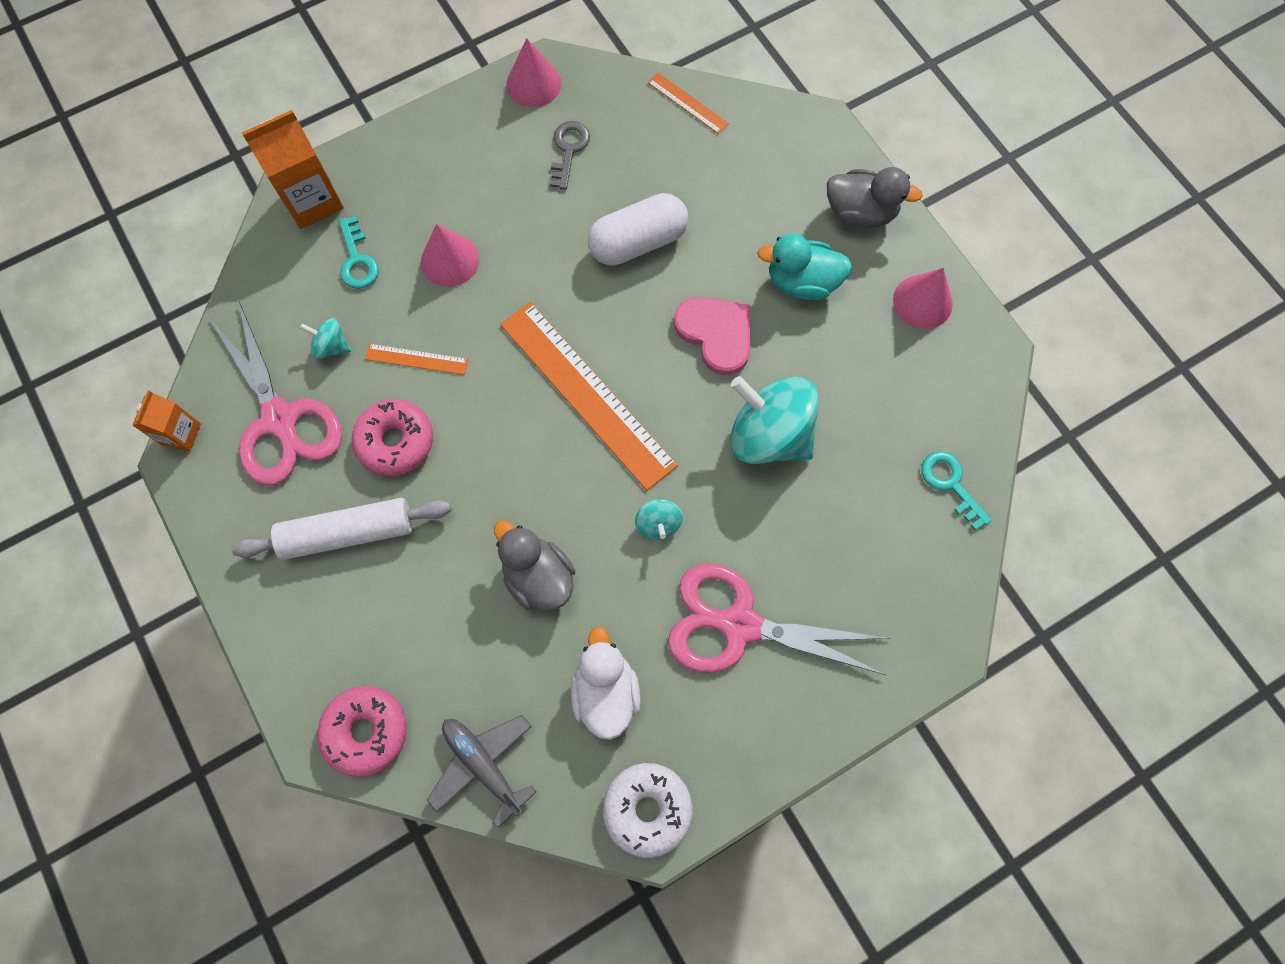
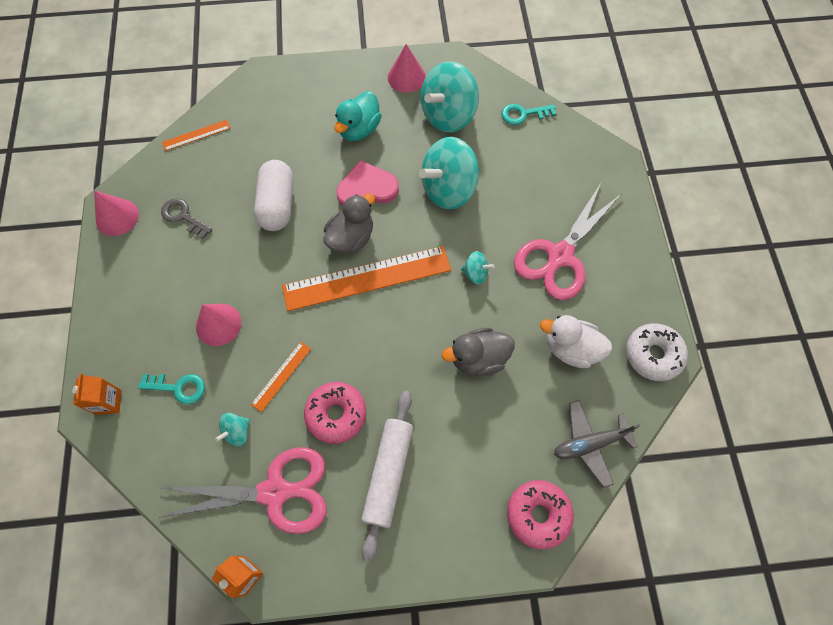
camera: 65 degrees left, 5 degrees down
(312, 201) = (108, 402): orange carton -> orange carton, size x0.60
(860, 213) = (332, 81): grey duck -> grey duck (351, 238)
(889, 383) = (448, 115): none -> turquoise spinning top

